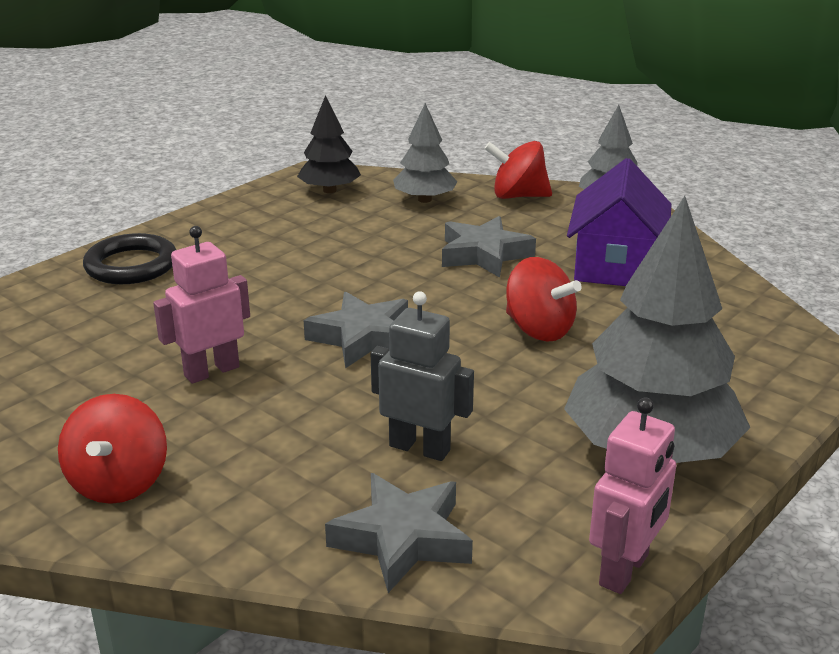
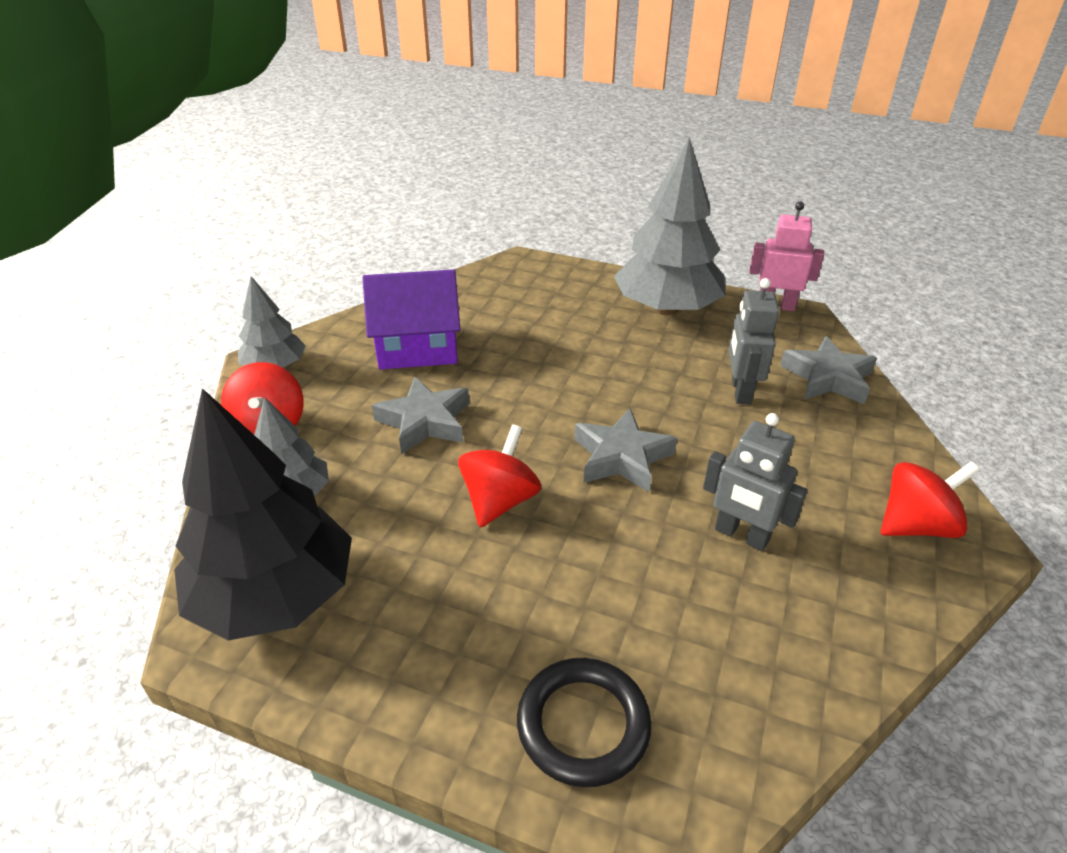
camera: 110 degrees left, 10 degrees up
(211, 371) = (741, 535): pink robot -> grey robot
(329, 190) = (275, 596): black tree -> black tree, size x1.84
(539, 330) = (549, 368): red spinning top -> red spinning top (500, 501)

